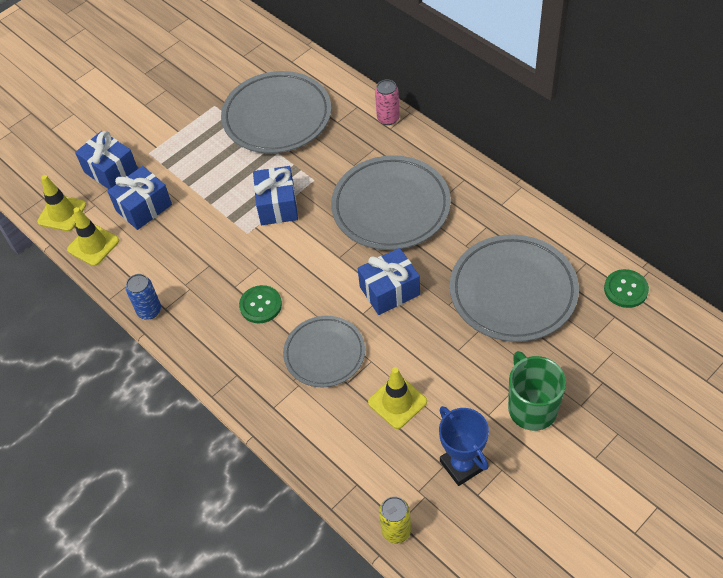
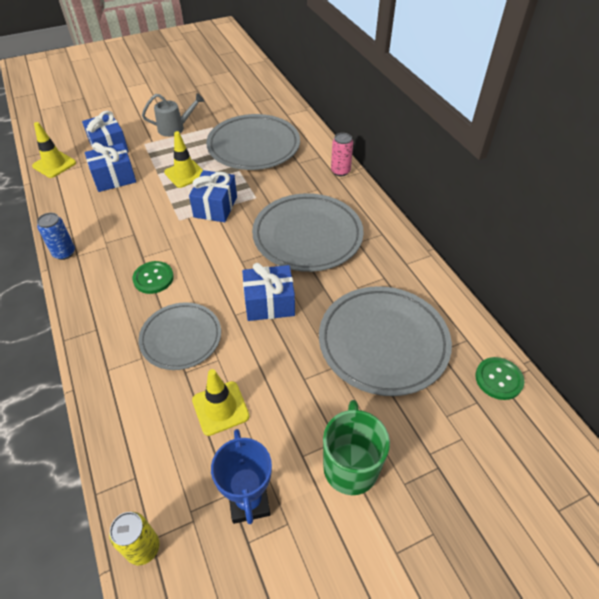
camera: 15 degrees right, 5 degrees down
(93, 245) = (59, 192): yellow traffic cone -> yellow traffic cone (185, 174)
(172, 121) = (175, 128): none -> grey watering can

